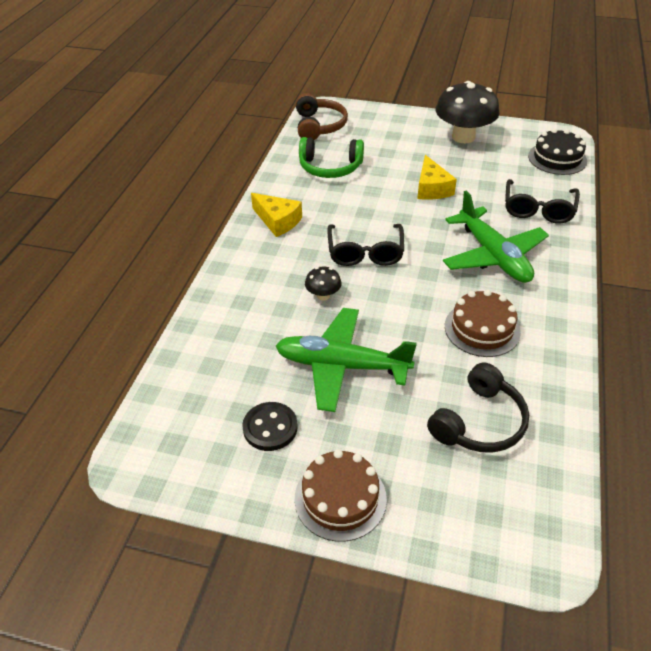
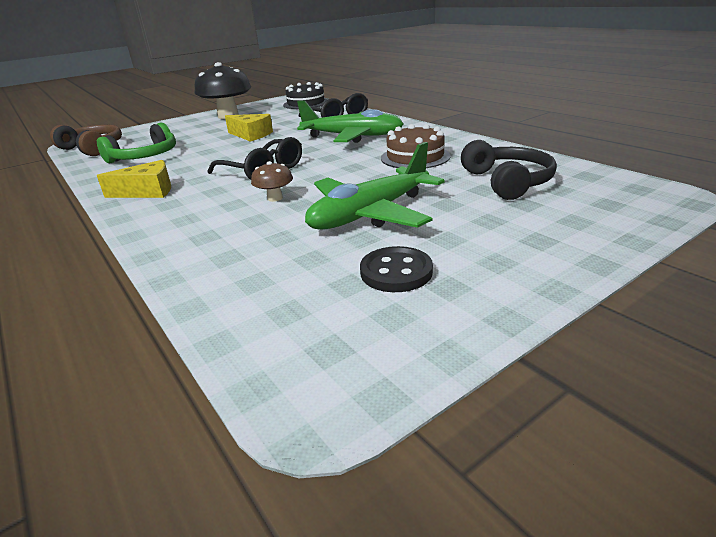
camera: 50 degrees left, 15 degrees down
(323, 295) = (275, 198): black mushroom -> brown mushroom
(340, 498) = (535, 261): brown cake -> none

